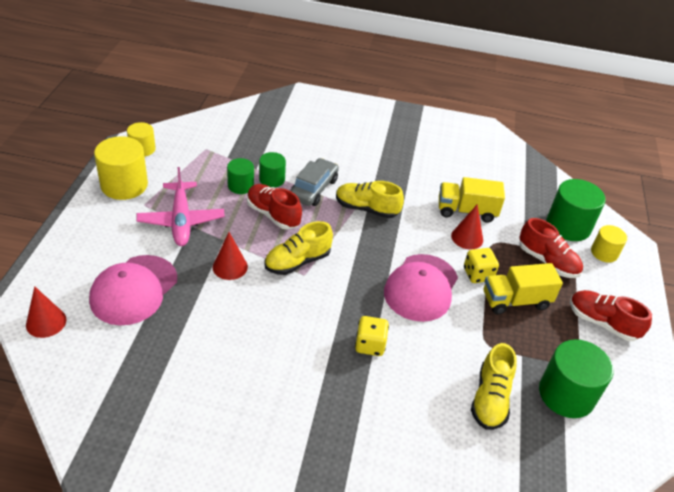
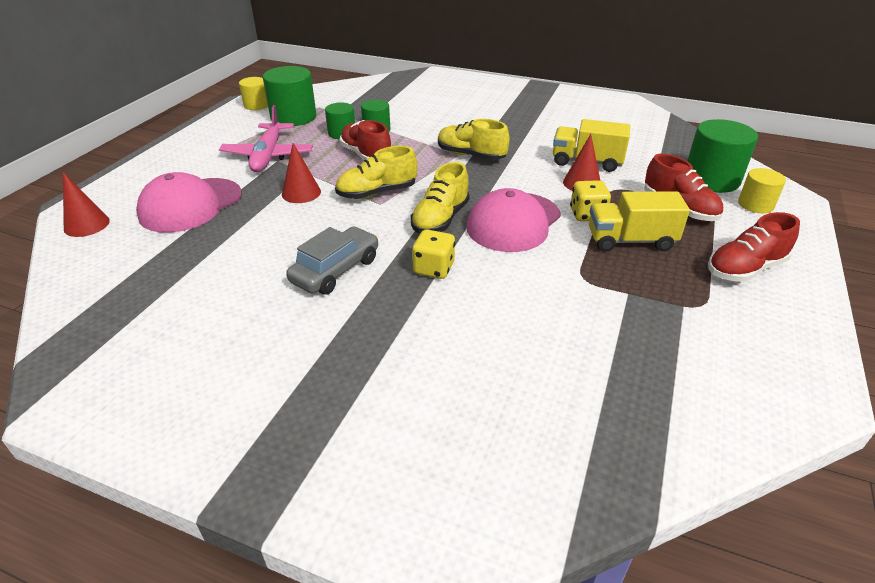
camera: 15 degrees right, 5 degrees down
(124, 185) = (225, 128): yellow cylinder -> none
(313, 189) = (418, 138): grey car -> grey car (336, 270)
(490, 399) = (574, 333): yellow shoe -> yellow shoe (440, 219)
(566, 394) = (683, 337): green cylinder -> green cylinder (293, 117)
(602, 323) = (745, 269): red shoe -> red shoe turned 75 degrees counterclockwise

